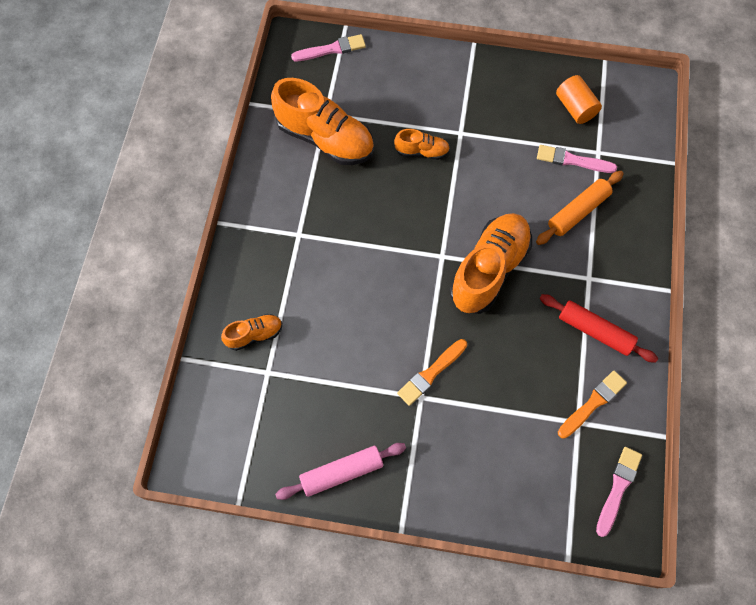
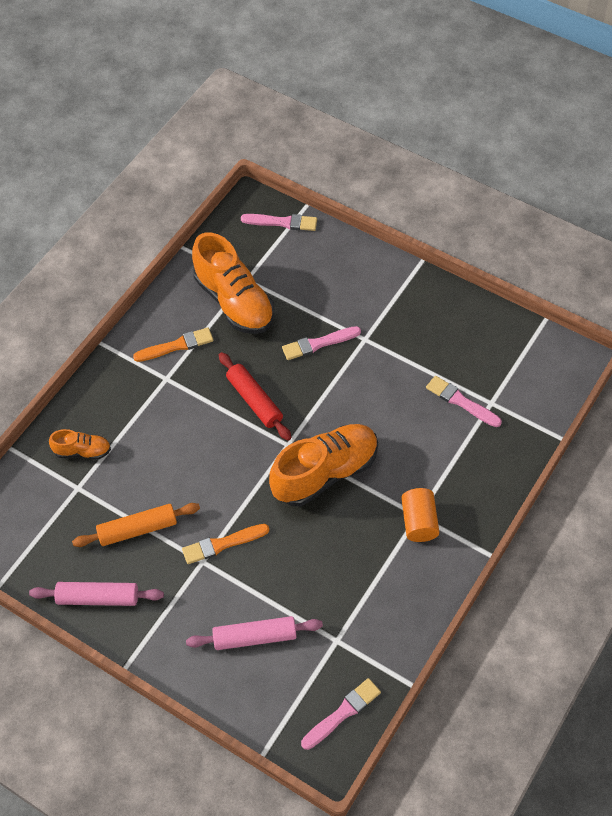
camera: 25 degrees right, 10 degrees down
(422, 151) = (318, 344): orange shoe -> pink brush
(505, 450) = (255, 637): none -> pink rolling pin
(575, 108) = (490, 353): orange cylinder -> orange cylinder (419, 522)
(578, 212) = (440, 451): orange rolling pin -> orange rolling pin (137, 529)
(592, 403) = (360, 629): orange brush -> orange brush (176, 346)
(595, 331) = (397, 565): red rolling pin -> red rolling pin (254, 400)

